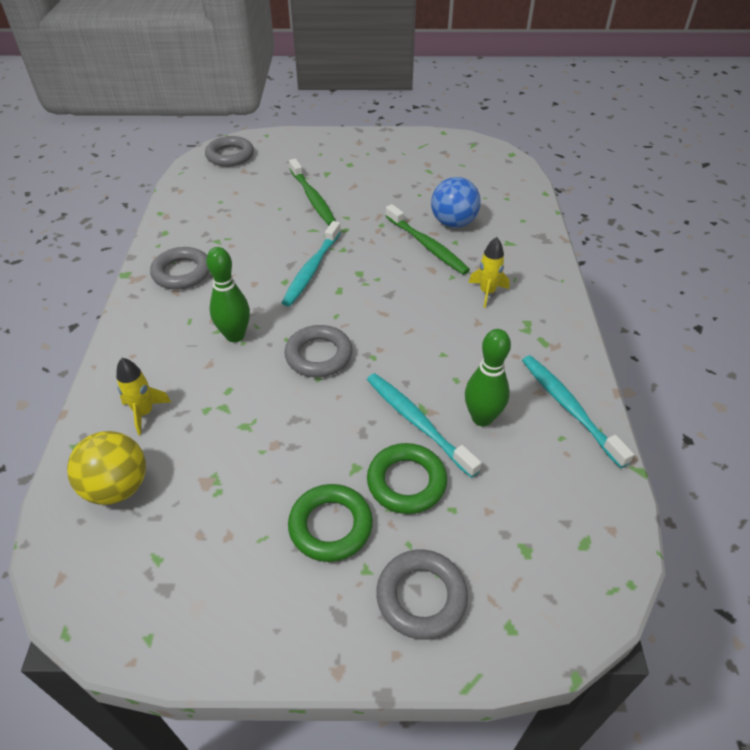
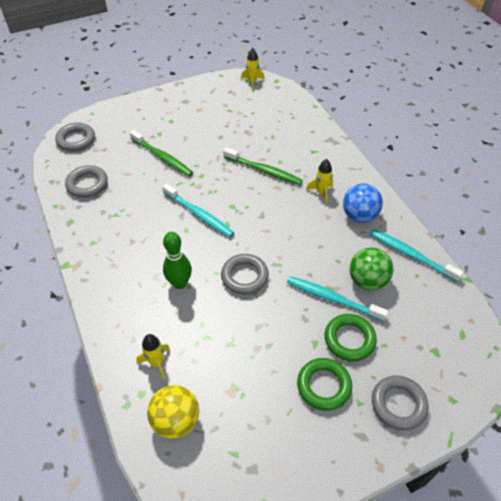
camera: 25 degrees left, 5 degrees up
(182, 273) = (108, 249): grey ring -> grey ring (87, 184)
(312, 269) = (199, 214): turquoise toothbrush -> turquoise toothbrush turned 45 degrees counterclockwise
(453, 223) = (270, 147): blue ball -> blue ball (359, 215)
(478, 148) = (252, 82): none -> yellow rocket
(482, 418) = (367, 280): green bowling pin -> green ball

